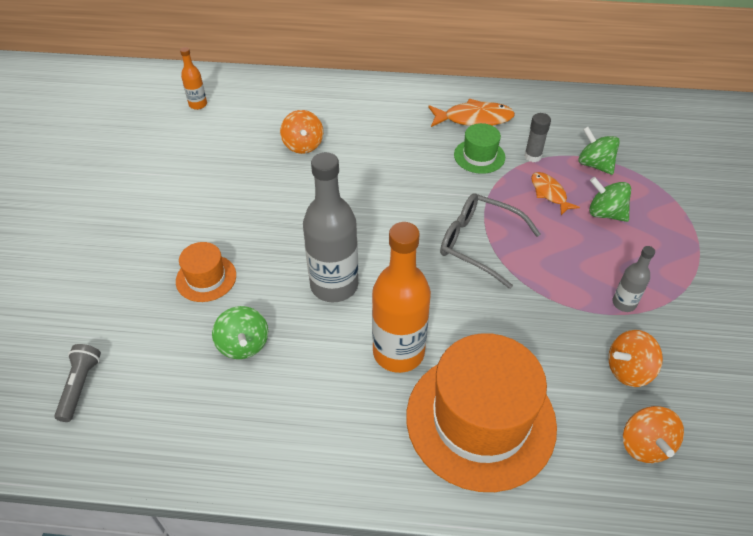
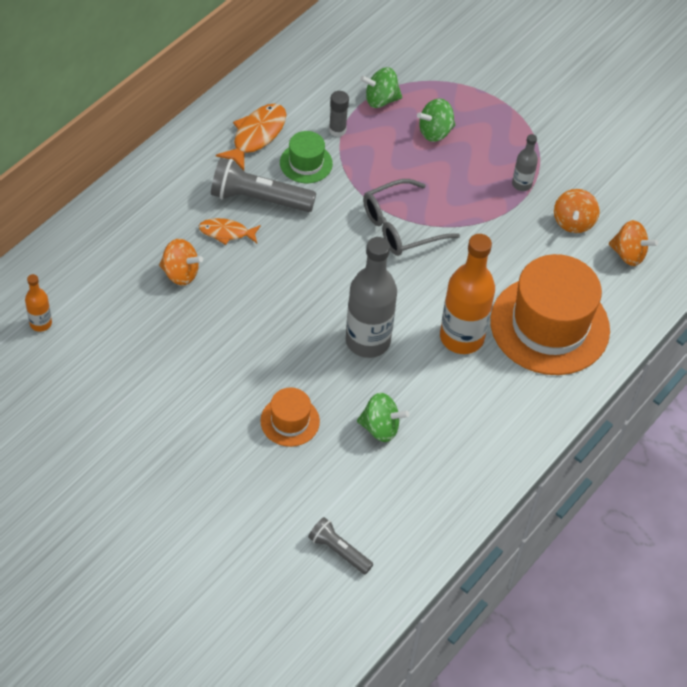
camera: 60 degrees left, 5 degrees up
(415, 149) = (258, 198): none -> grey flashlight
(549, 193) = (386, 149): orange fish -> orange fish (226, 232)

